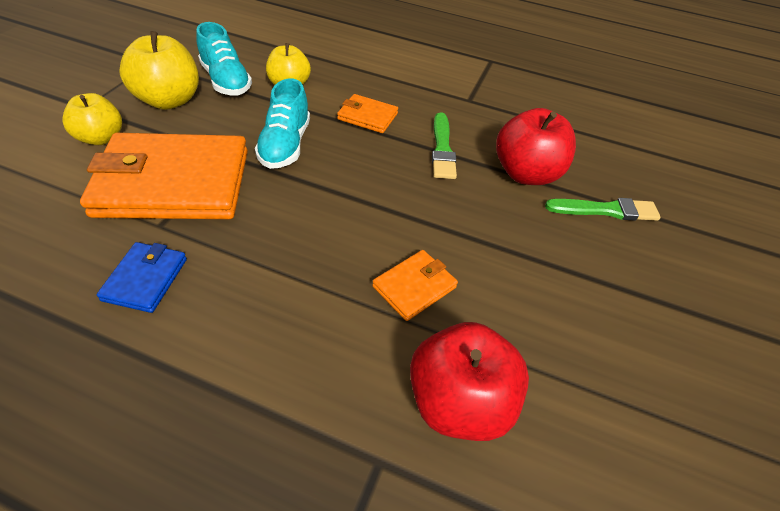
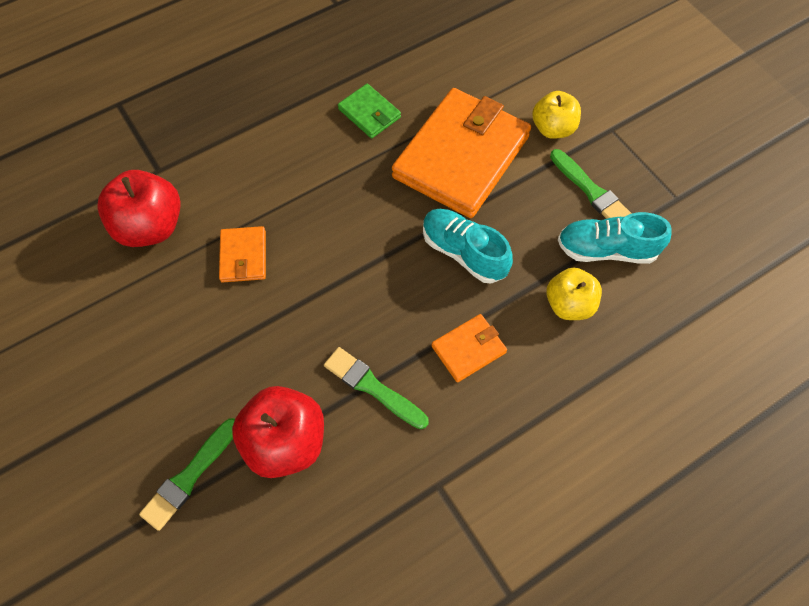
camera: 130 degrees right, 15 degrees up
(145, 279) = (369, 113): blue wallet -> green wallet
(169, 100) = (591, 191): yellow apple -> green brush

